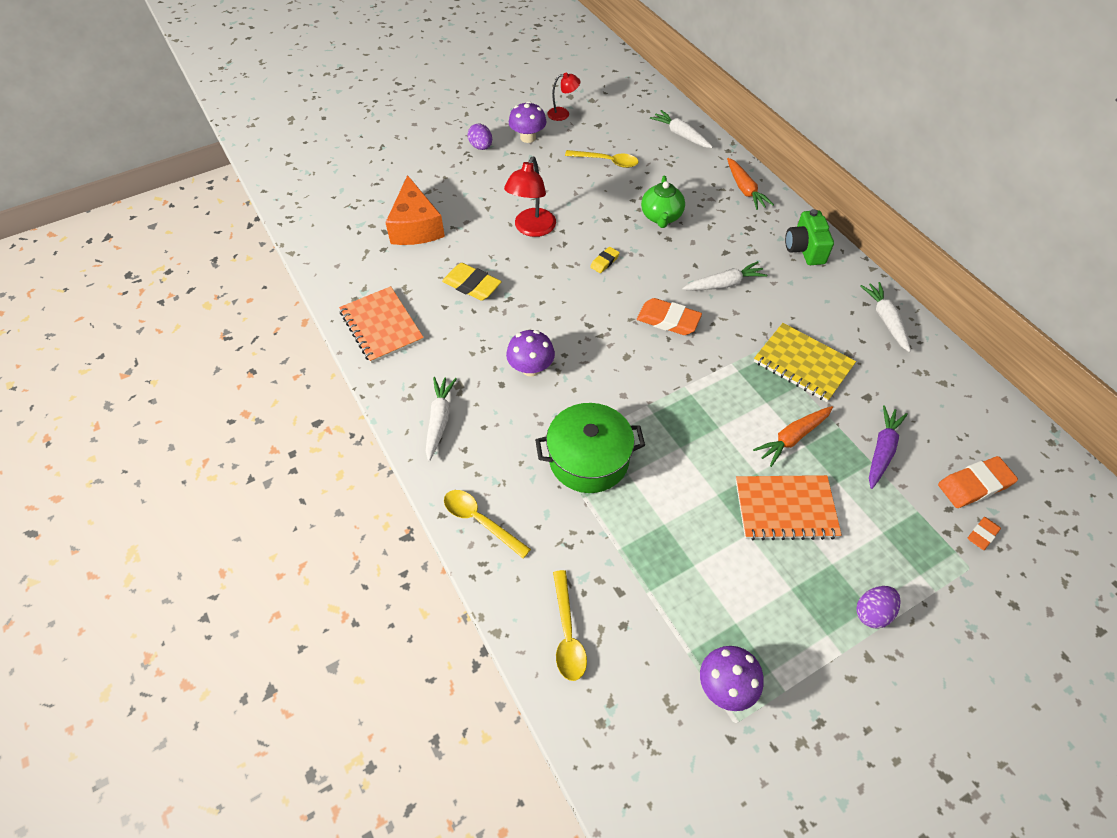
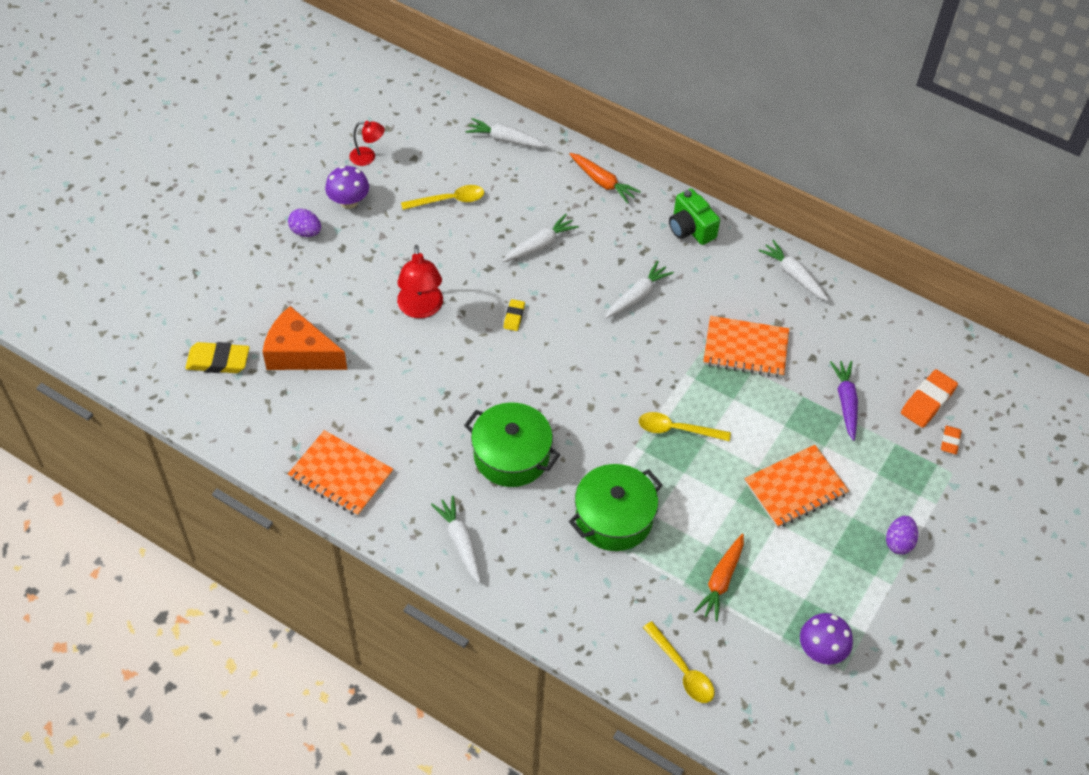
camera: 30 degrees left, 0 degrees up
(416, 226) = (300, 353): orange cheese -> orange cheese turned 150 degrees clockwise
(472, 285) = (401, 395): yellow eraser -> yellow eraser (218, 361)
(480, 521) = (555, 614): yellow spoon -> yellow spoon (677, 429)
(531, 368) = (511, 455): purple mushroom -> green pot
(563, 114) = (368, 157): red lamp -> red lamp turned 45 degrees clockwise
(661, 217) = (539, 245): green teapot -> white carrot
(668, 320) = (607, 354): orange eraser -> none
(792, 438) = (771, 422): orange carrot -> orange carrot (721, 580)
(803, 364) = (745, 348): yellow notebook -> orange notebook

